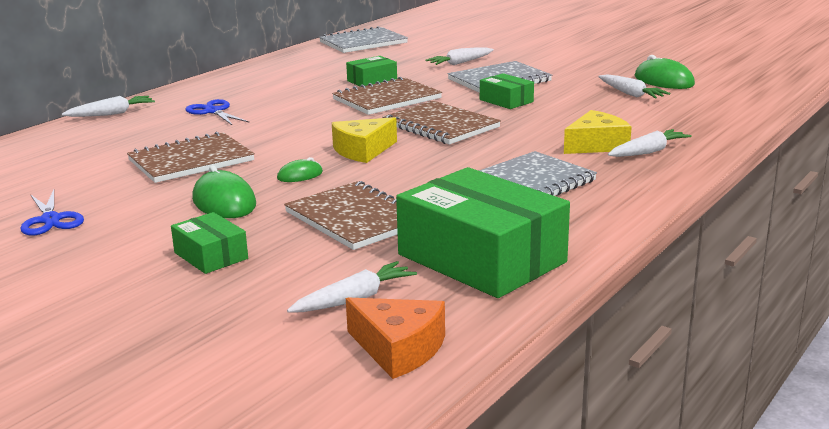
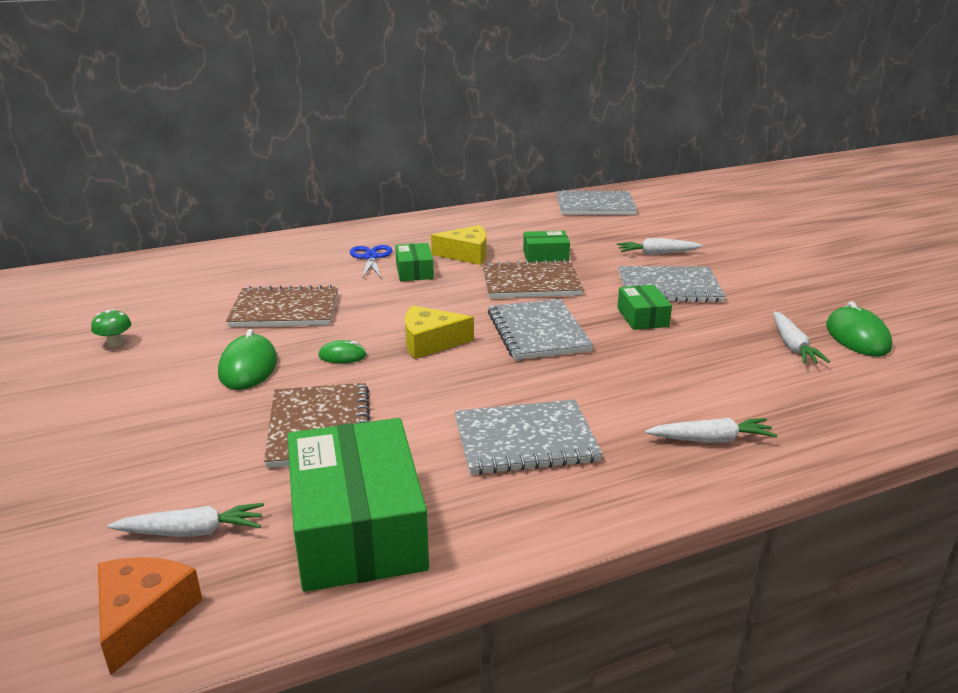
camera: 30 degrees right, 5 degrees up
(51, 220) = (115, 343): blue scissors -> green mushroom
(111, 114) = (296, 239): white carrot -> none
(211, 255) = (161, 427): green box -> green box (414, 271)
(399, 349) = (143, 617): orange cheese -> orange cheese turned 150 degrees counterclockwise
(440, 126) = (538, 332): brown notebook -> grey notebook
(596, 145) = (663, 410): yellow cheese -> yellow cheese (466, 254)

